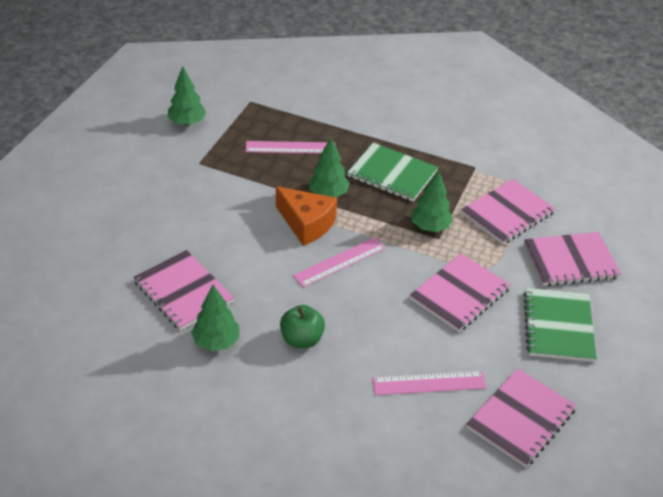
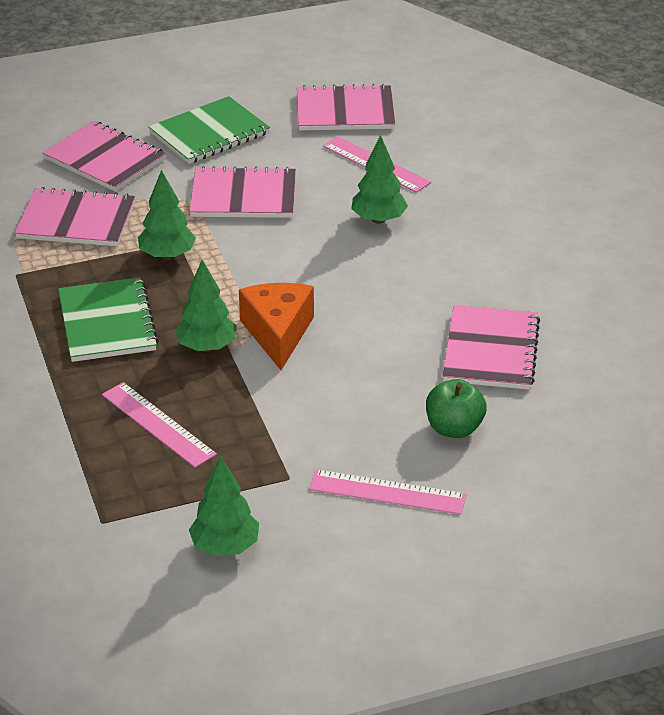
camera: 130 degrees left, 5 degrees down
(216, 342) = (512, 292): green tree -> green tree (378, 219)
(302, 339) = (433, 249): green apple -> green apple (454, 428)
(339, 262) = (303, 282): pink ruler -> pink ruler (387, 492)

